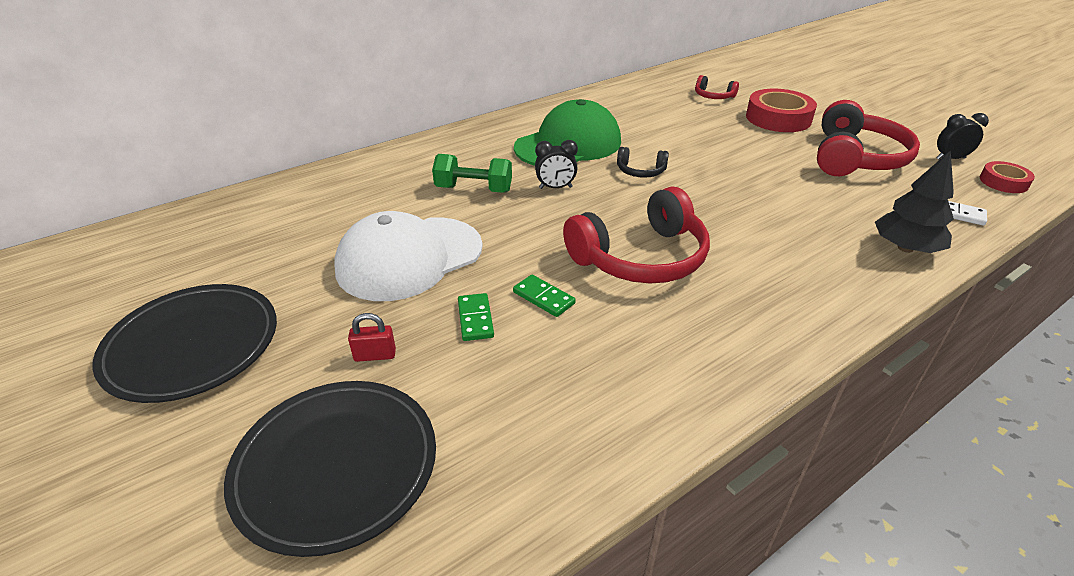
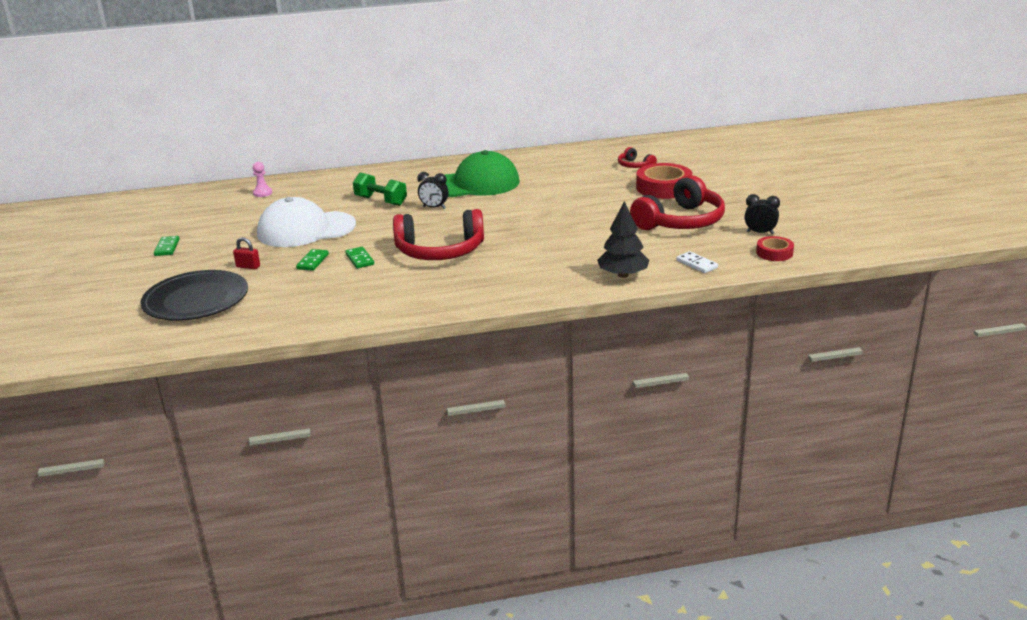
camera: 25 degrees right, 10 degrees down
(192, 345) = (167, 247): black plate -> green domino
(287, 205) = (262, 193): none -> pink pawn
(640, 171) = (504, 206): black headphones -> none

